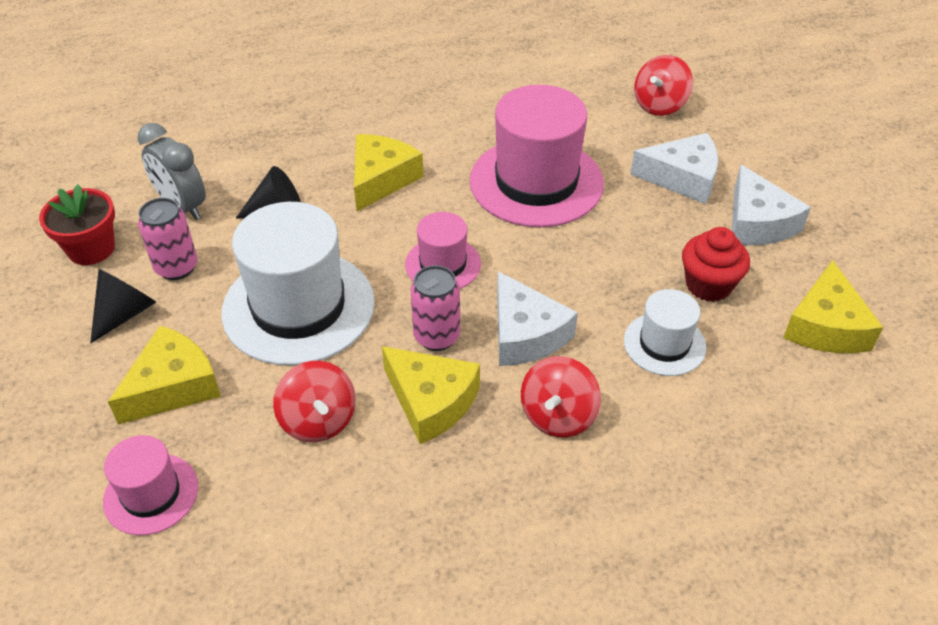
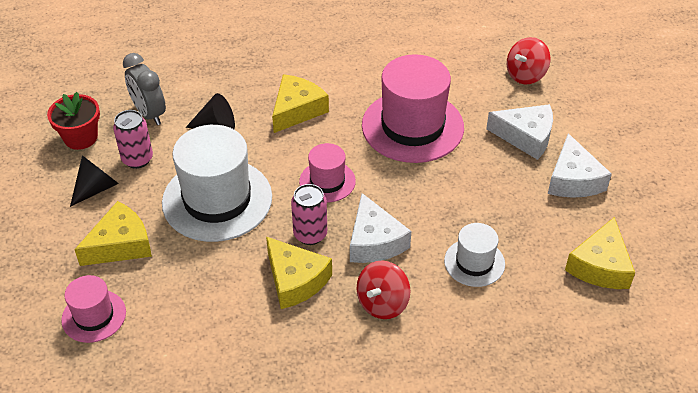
camera: 10 degrees right, 0 degrees up
(318, 420) = (214, 282): red spinning top -> none
(708, 285) = (520, 223): red cupcake -> none

